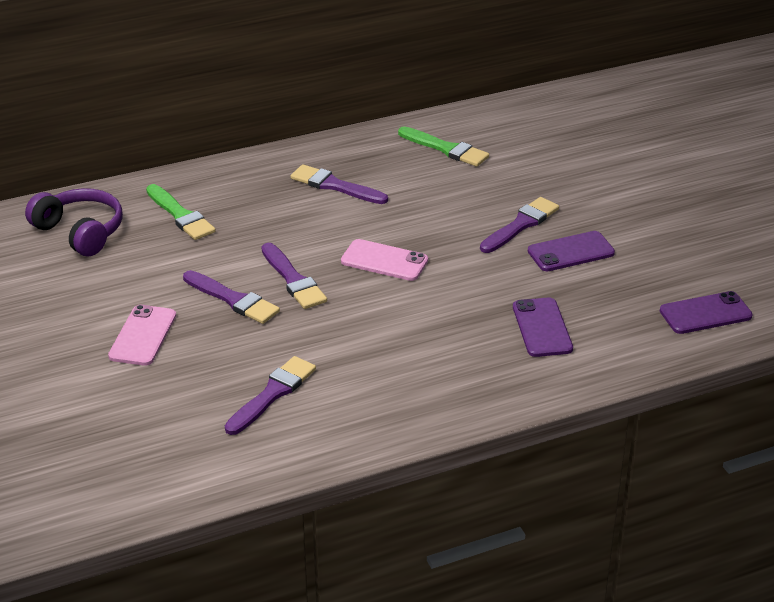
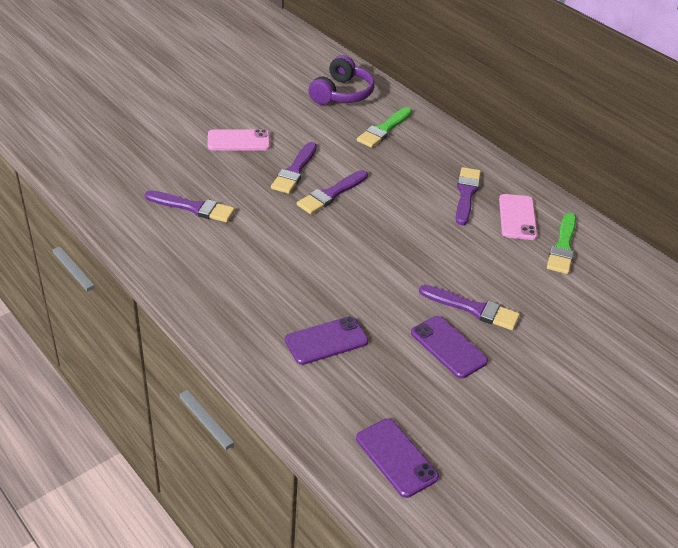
camera: 70 degrees right, 5 degrees up
(384, 261) = (378, 236): pink phone -> pink phone (517, 217)

